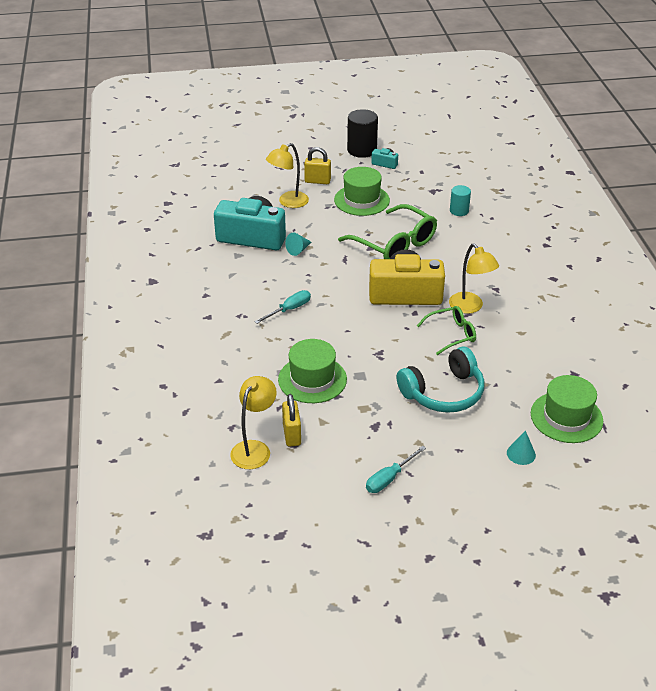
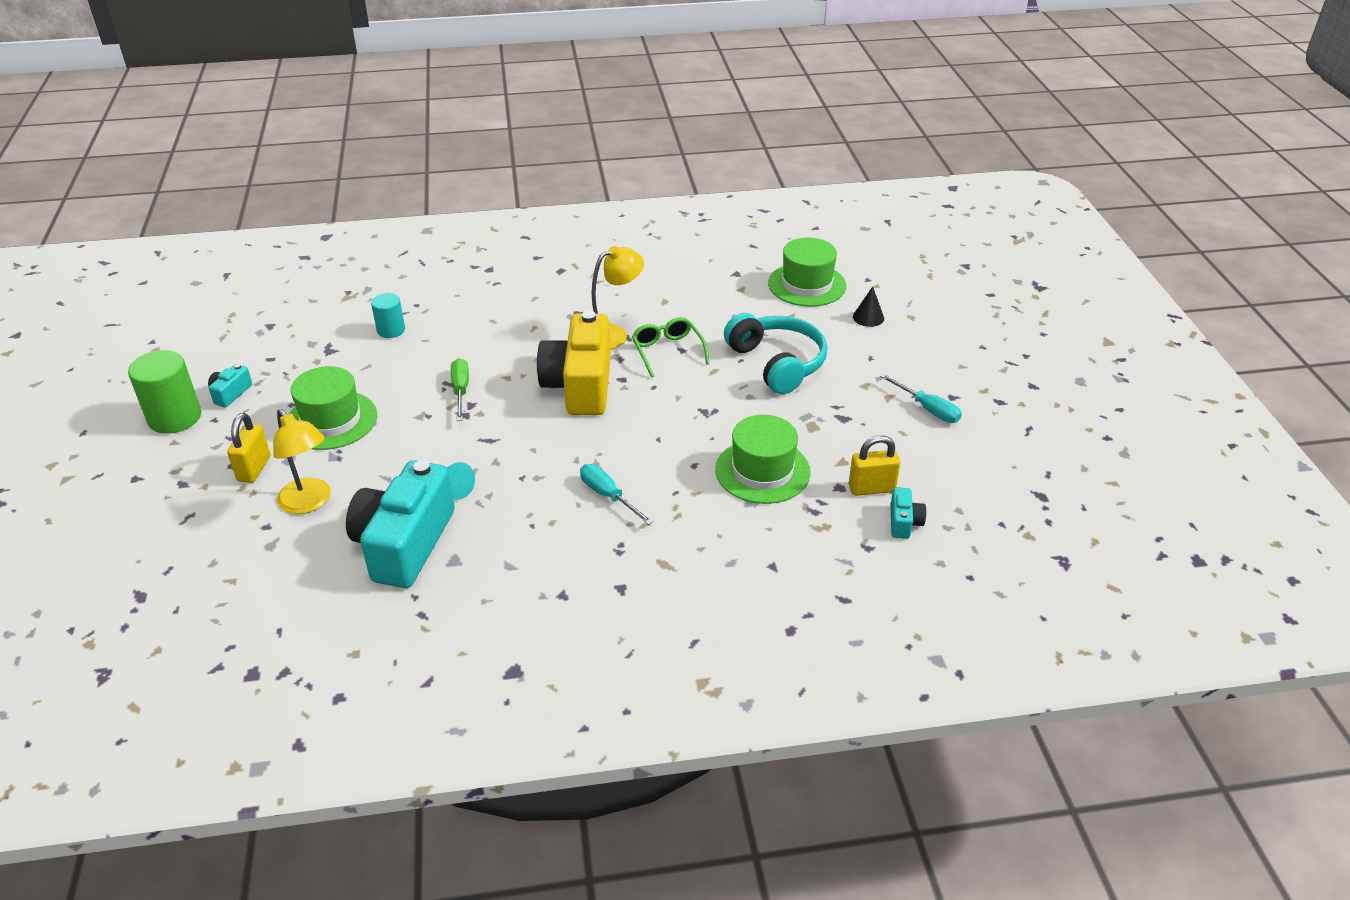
camera: 90 degrees left, 0 degrees up
(254, 449) = (904, 522): yellow lamp -> turquoise camera
(362, 150) = (175, 418): black cylinder -> green cylinder
(395, 244) = (461, 390): green glasses -> green screwdriver
(521, 454) = (868, 317): turquoise cone -> black cone

